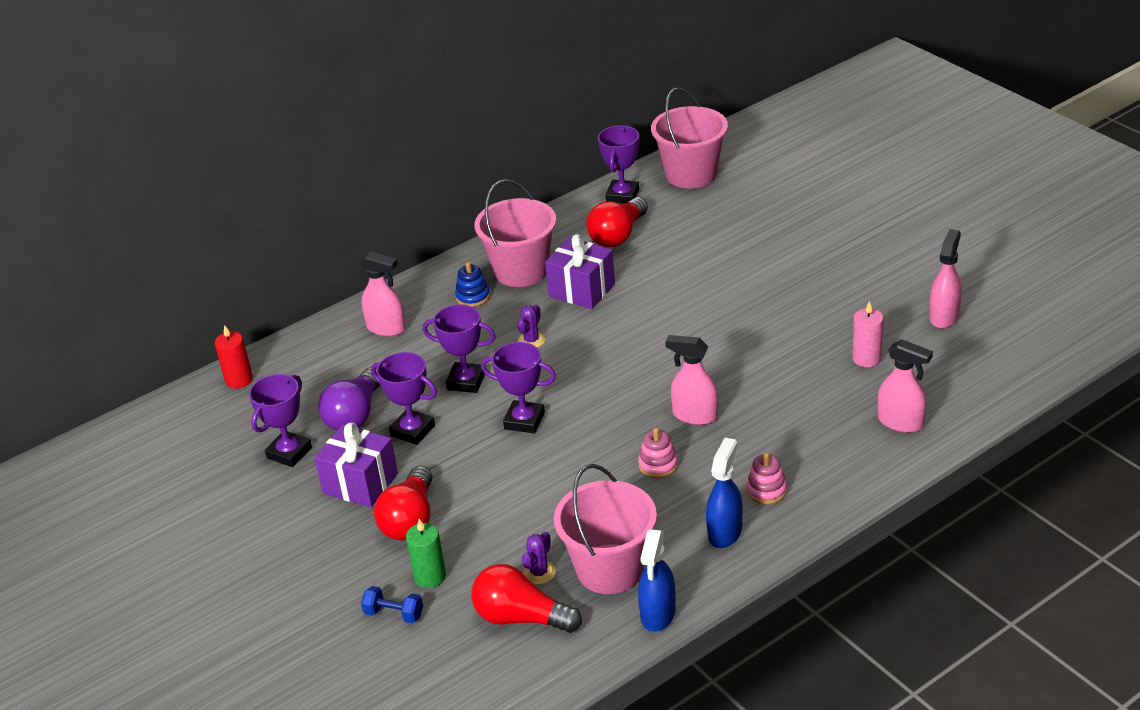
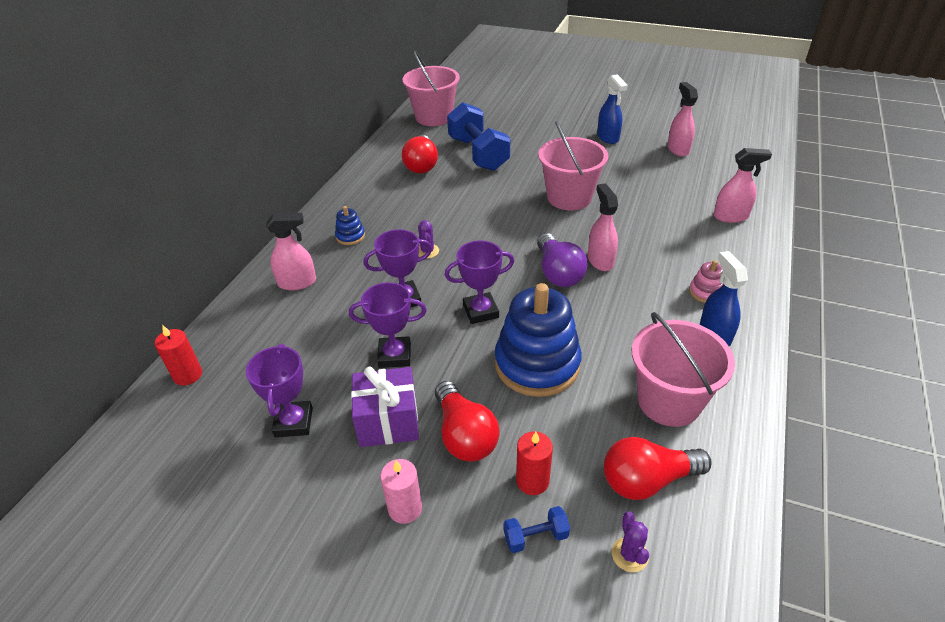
camera: 35 degrees left, 5 degrees up
(355, 415) = (330, 362): purple light bulb -> purple light bulb (558, 272)
(430, 576) = (532, 481): green candle -> red candle
(521, 270) = (372, 207): pink bucket -> pink bucket (569, 197)
(527, 489) = (537, 364): none -> blue stacking toy
(539, 572) = (619, 431): purple cactus -> purple cactus (629, 554)
(582, 290) = (431, 206): purple gift -> none
(622, 196) = (400, 141): purple trophy -> none
(658, 465) = (614, 304): pink stacking toy -> none
(658, 614) = (744, 421): blue spray bottle -> blue spray bottle (608, 137)
(694, 242) = (478, 154): none -> blue dumbbell
(694, 415) = (600, 260): pink spray bottle -> pink spray bottle turned 90 degrees clockwise
(866, 358) = (664, 186): pink candle -> pink candle (405, 508)

